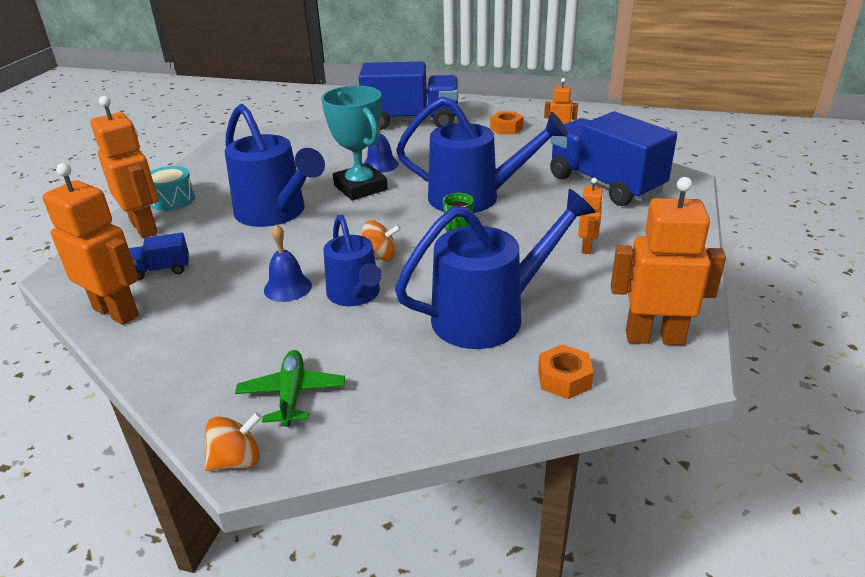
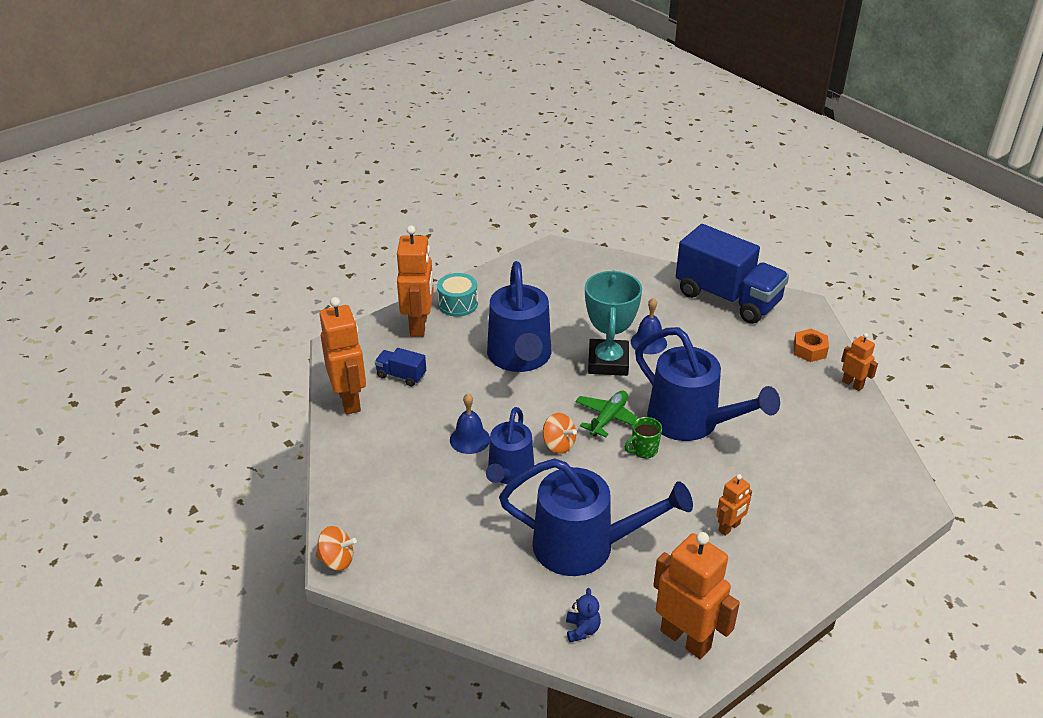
camera: 35 degrees right, 5 degrees up
(292, 394) = (402, 532): green plane -> green plane (608, 418)
(564, 379) = (582, 629): orange nut -> blue teddy bear
(605, 184) = (826, 468): blue truck -> none

